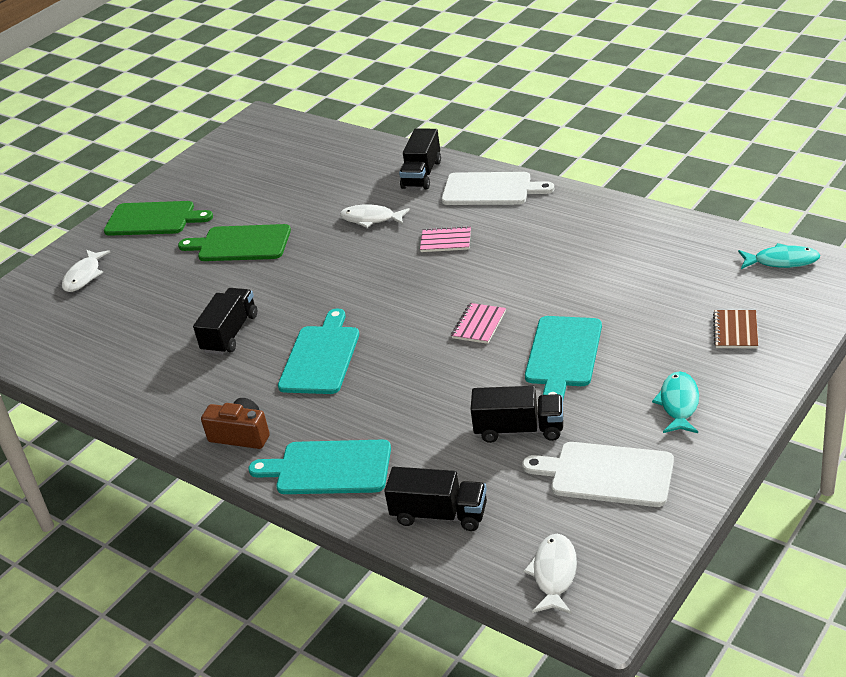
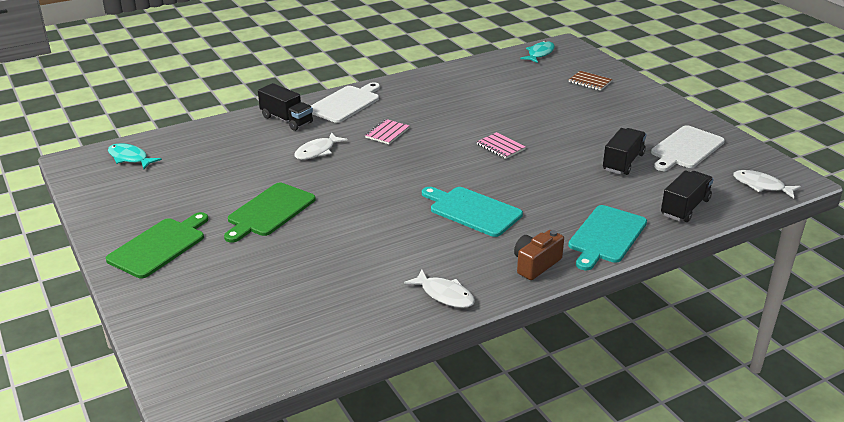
camera: 70 degrees left, 5 degrees down
(84, 276) = (201, 303): white fish -> white fish (444, 295)
(230, 333) = (395, 242): black truck -> none
(563, 355) = (562, 130): turquoise cutting board -> none
(679, 404) = (640, 113): turquoise fish -> turquoise fish (130, 158)

